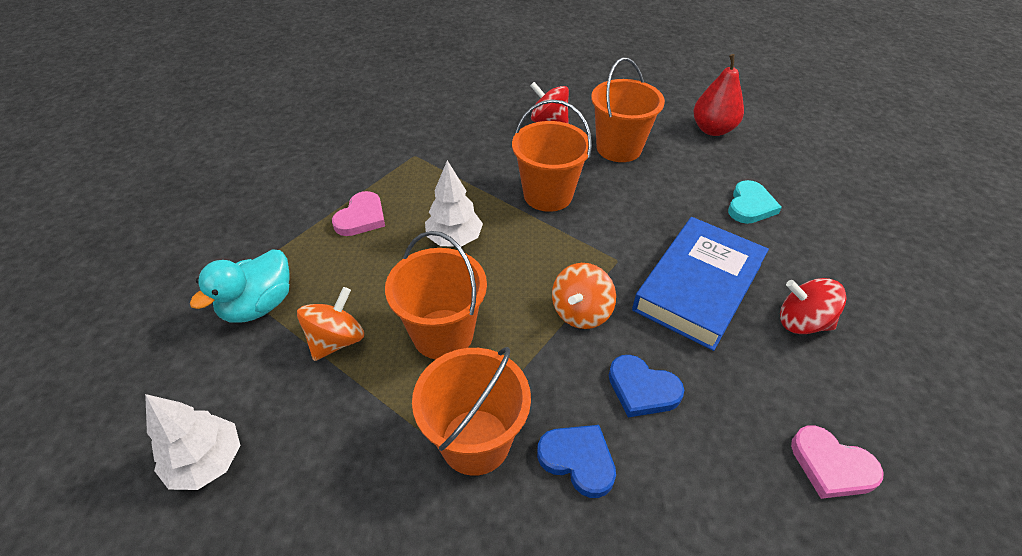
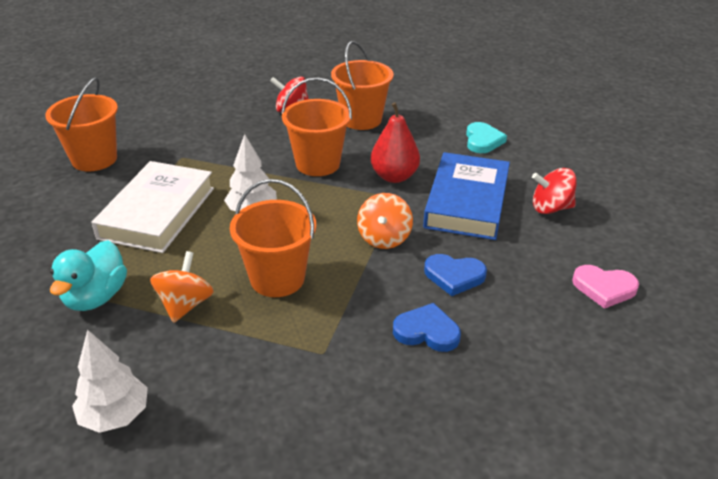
camera: 20 degrees left, 10 degrees down
(361, 217) = (157, 213): pink heart -> white book
(475, 441) = (341, 341): orange bucket -> orange bucket (94, 159)
(712, 129) = (431, 93): red pear -> red pear (394, 176)

